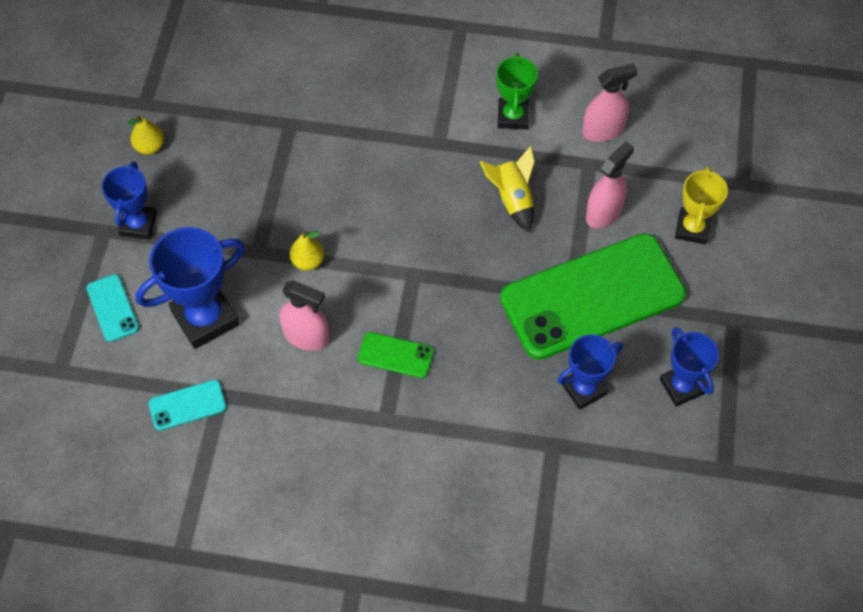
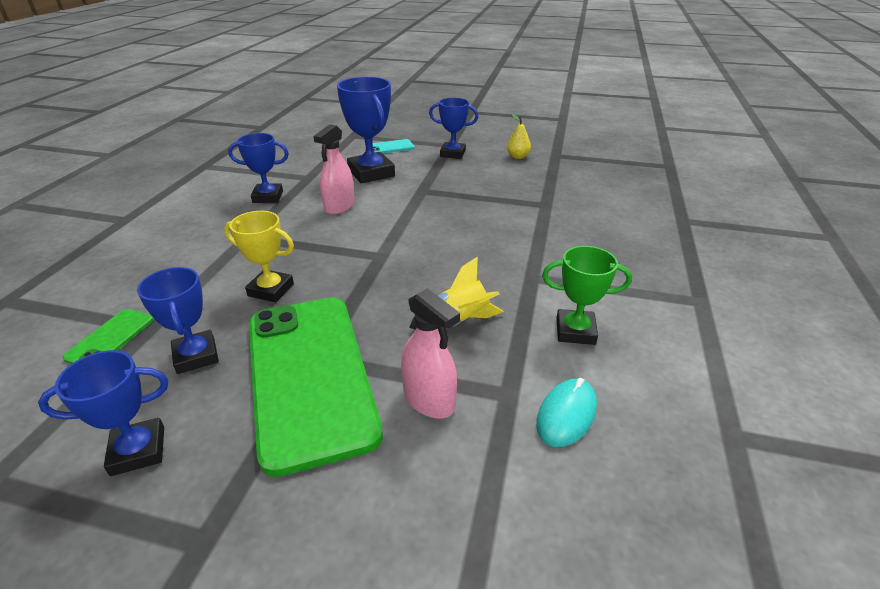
camera: 95 degrees right, 25 degrees down
(187, 405) = (307, 167): turquoise phone -> none
(283, 428) = (268, 197): none -> blue trophy
(308, 261) = (407, 209): yellow pear -> none
(395, 355) = (302, 243): green phone -> green phone (110, 338)
(603, 130) = (566, 414): pink spray bottle -> turquoise mouse
(692, 228) = (384, 506): yellow trophy -> yellow trophy (271, 290)

